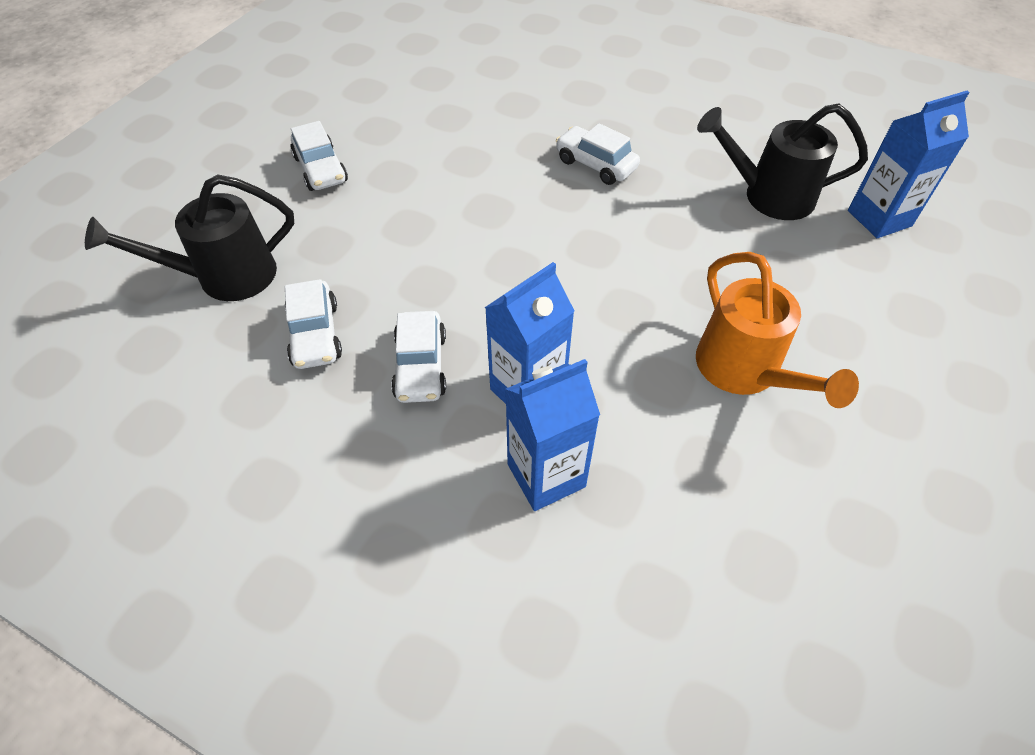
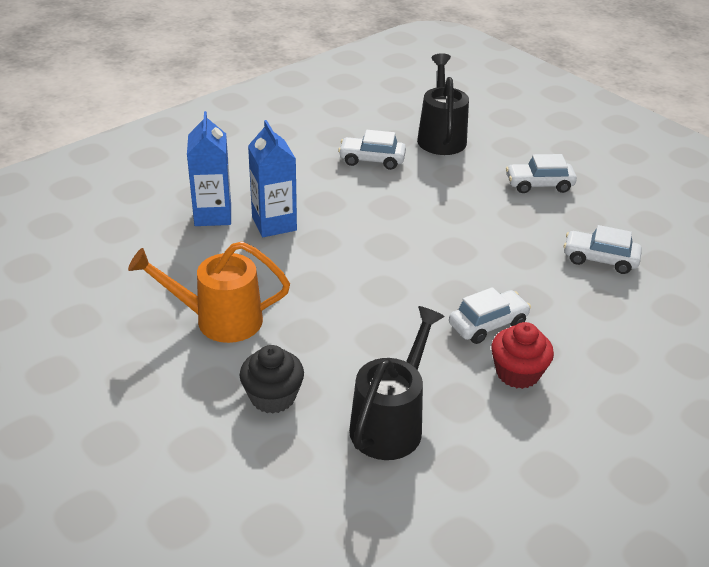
camera: 110 degrees right, 15 degrees down
(420, 366) = (321, 190): white car -> white car (600, 259)
(647, 137) = (517, 373): none -> red cupcake
(810, 282) = (272, 397): none -> black cupcake
(879, 218) = (317, 492): blue carton -> none

